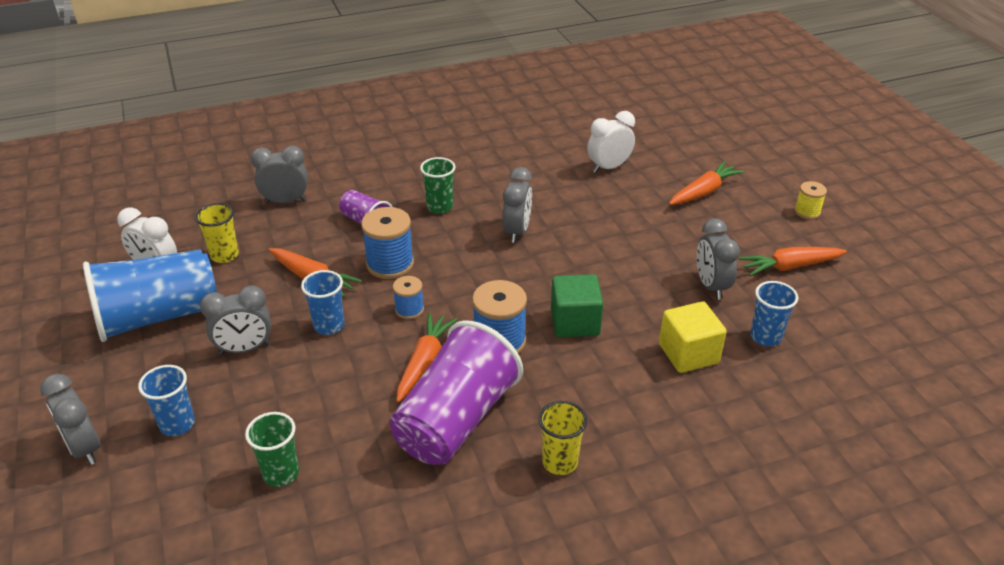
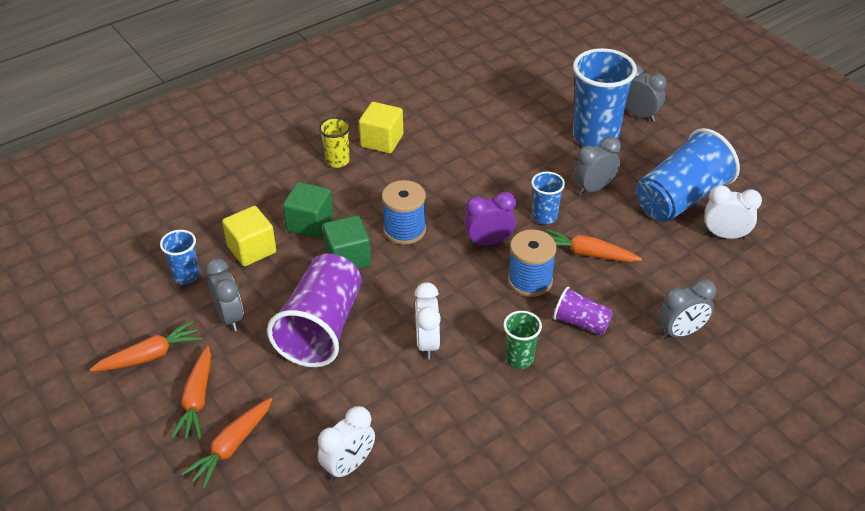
camera: 165 degrees right, 5 degrees up
(177, 424) = (595, 136): blue cup -> blue cup, size x1.99
(224, 255) = (682, 260): yellow cup -> none
(281, 473) = (509, 124): green cup -> none
(409, 310) = (489, 242): blue spool -> purple clock
(424, 362) = (455, 204): orange carrot -> orange carrot (197, 400)
(456, 420) = (414, 172): purple cup -> purple cup (321, 328)
(484, 485) = (382, 141): none -> yellow cube
(517, 231) = (427, 343): grey clock -> white clock
(614, 372) = (310, 223): none -> green cube
(807, 212) = (113, 439): yellow spool -> none

